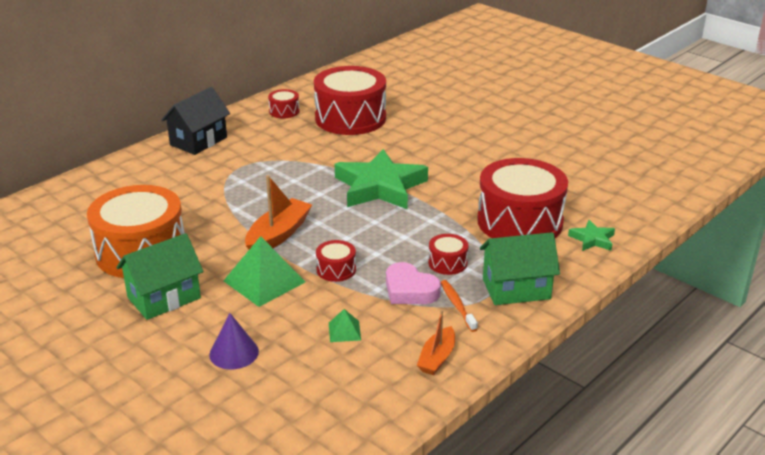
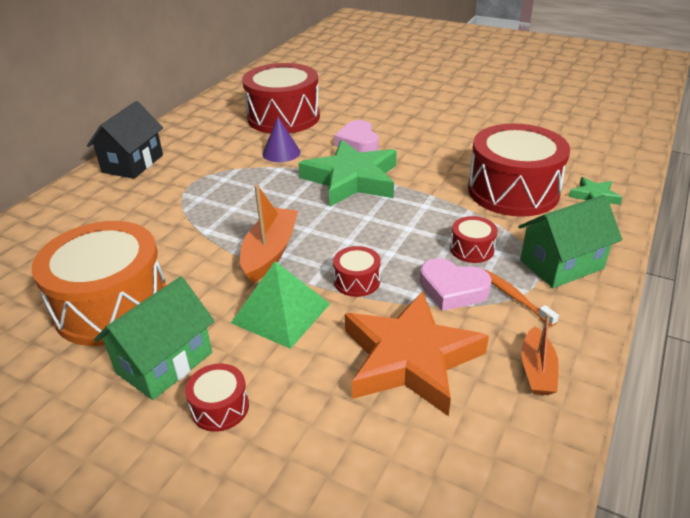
camera: 15 degrees left, 5 degrees up
(234, 353) = (289, 423): purple cone -> purple cone (281, 153)
(284, 111) = (212, 120): red drum -> red drum (220, 407)
(344, 331) = (410, 359): green pyramid -> orange star
(406, 153) = (358, 142): none -> pink heart

